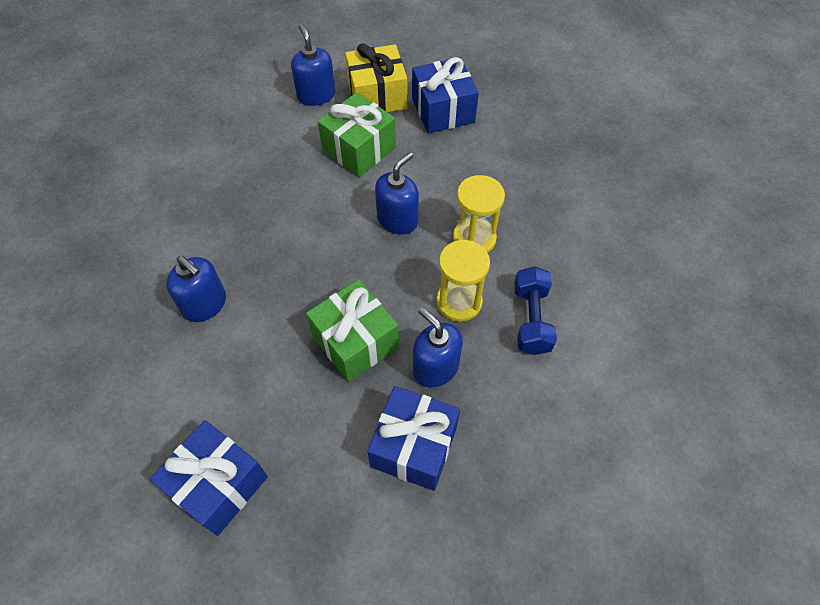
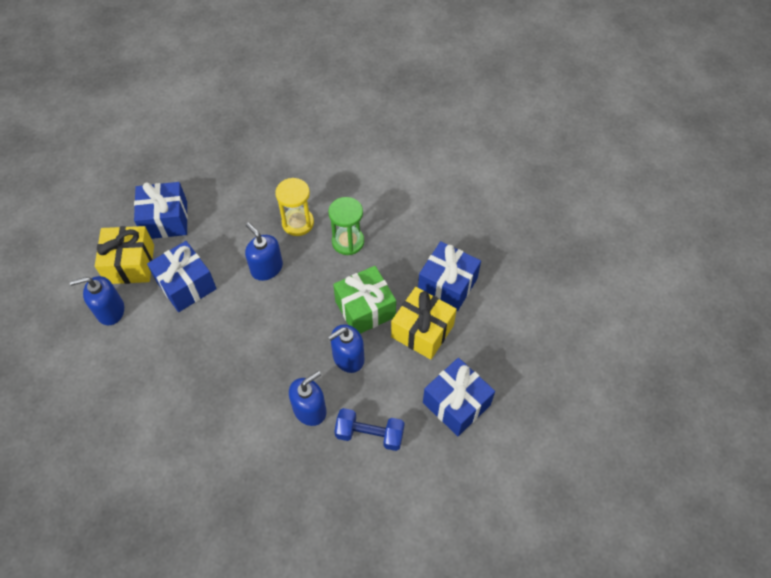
camera: 80 degrees left, 0 degrees up
(330, 421) = (422, 331): none -> yellow gift
(359, 149) = (186, 285): green gift -> blue gift
(435, 367) = (395, 264): blue soap dispenser -> blue soap dispenser (348, 358)
(459, 302) = (348, 241): yellow hourglass -> green hourglass
(531, 319) = (371, 204): blue dumbbell -> blue dumbbell (369, 434)

